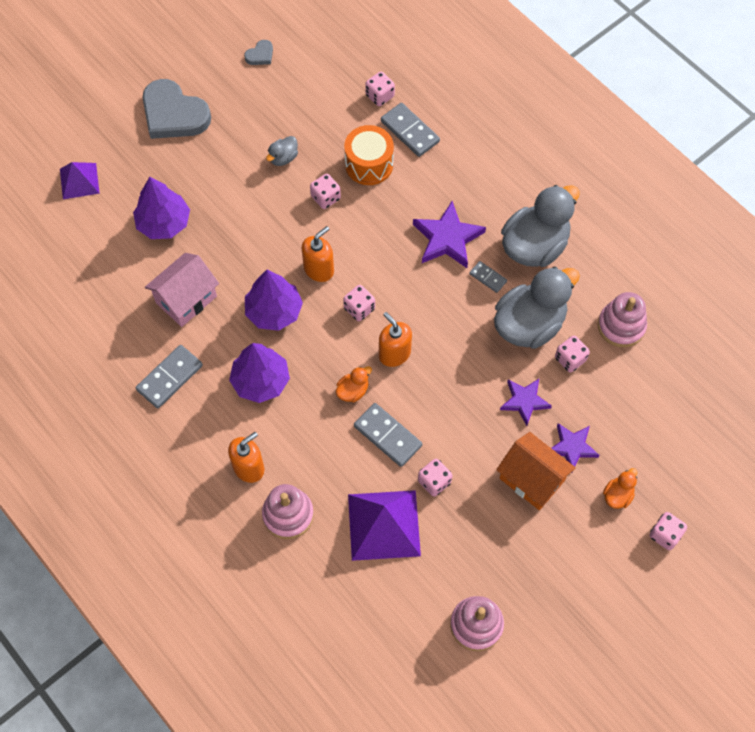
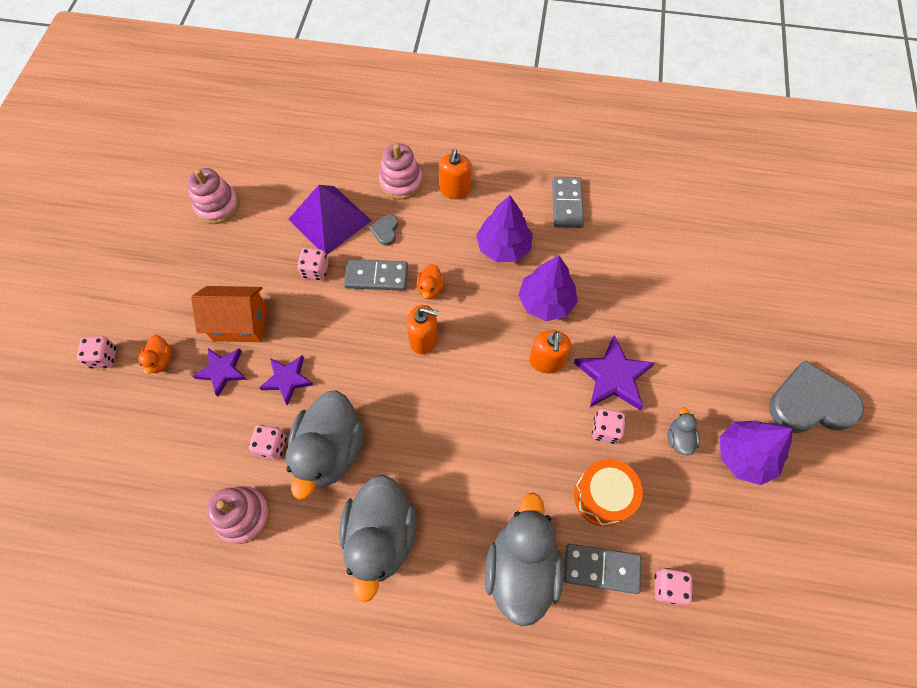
camera: 140 degrees right, 0 degrees up
(79, 181) = (799, 286): purple pyramid -> none
(164, 223) = (701, 304): purple tree -> purple tree (744, 455)
(186, 299) = (617, 261): pink house -> none
(260, 55) = (820, 534): grey heart -> grey heart (385, 231)
(359, 309) = (483, 354): pink dice -> none
(447, 238) = (466, 477): purple star -> purple star (613, 376)
(458, 166) = (521, 568): none -> grey duck
(488, 277) = (400, 467): grey domino -> none

